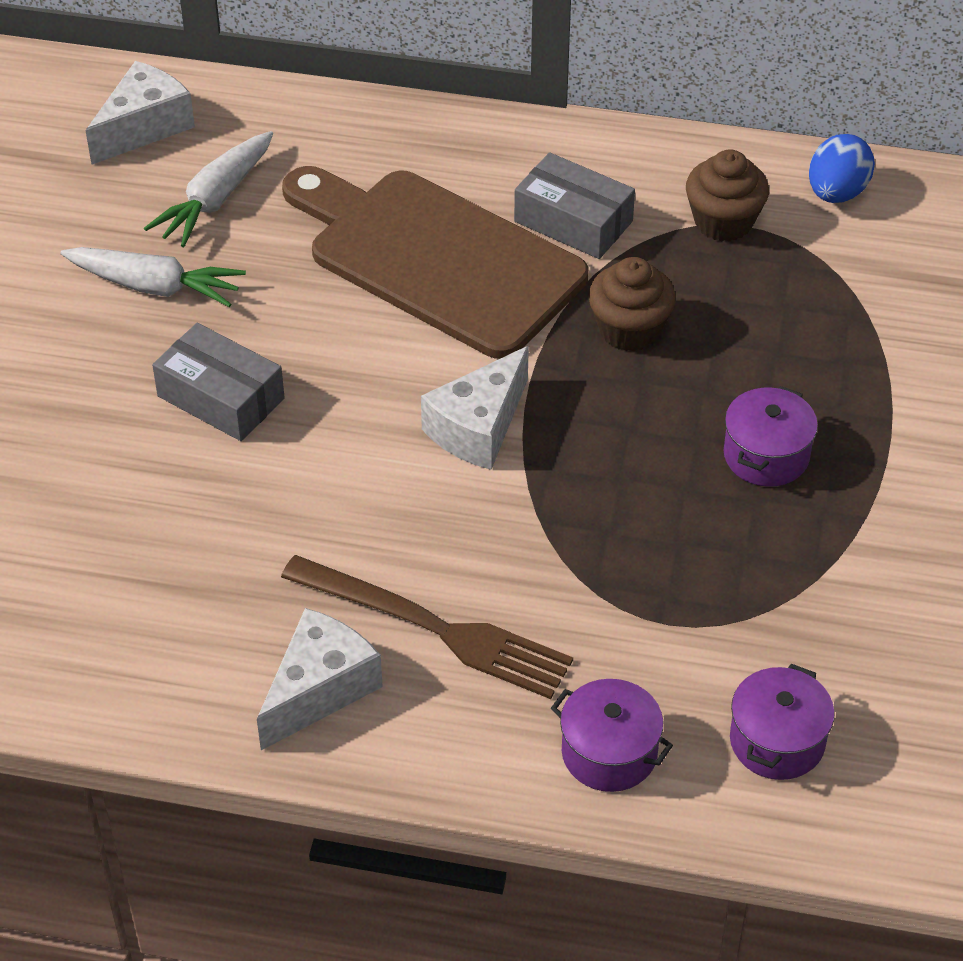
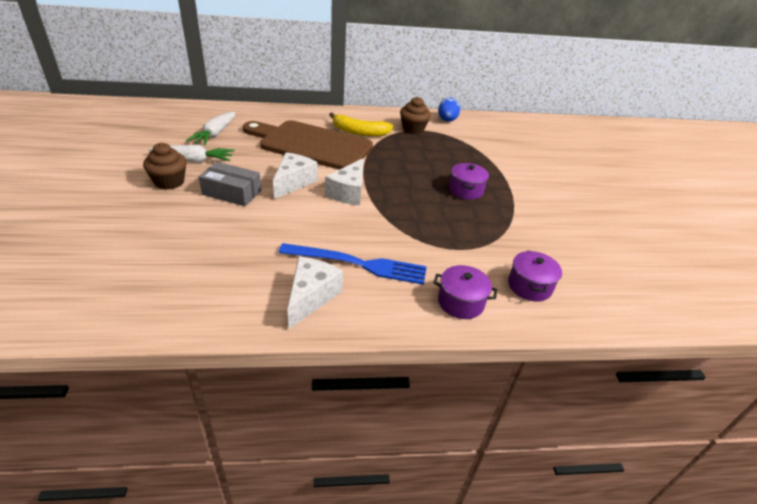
camera: 20 degrees left, 10 degrees down
(144, 127) = (180, 116): white cheese -> white cheese (293, 182)
(434, 628) = (358, 264): brown fork -> blue fork
(573, 221) = (359, 132): grey box -> yellow banana
(629, 329) = (394, 159): brown cupcake -> brown cupcake (169, 182)

